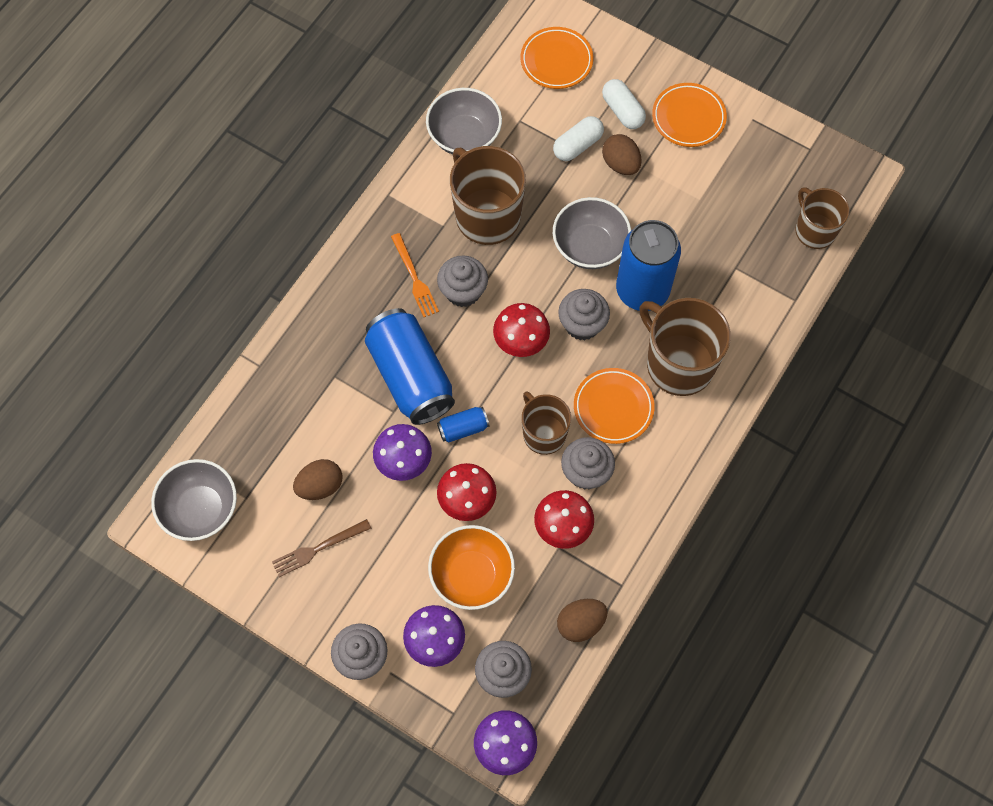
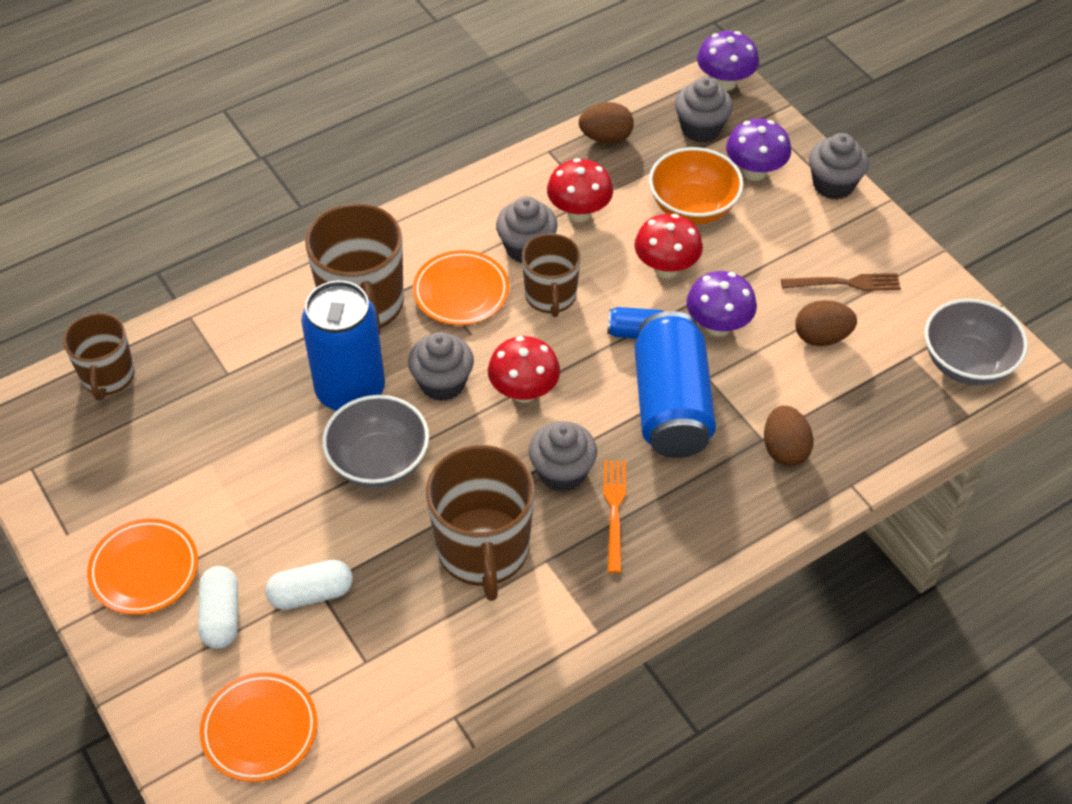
camera: 155 degrees left, 15 degrees down
(464, 137) = (454, 670): grey bowl -> none
(620, 164) = (273, 546): brown egg -> brown egg (784, 449)

